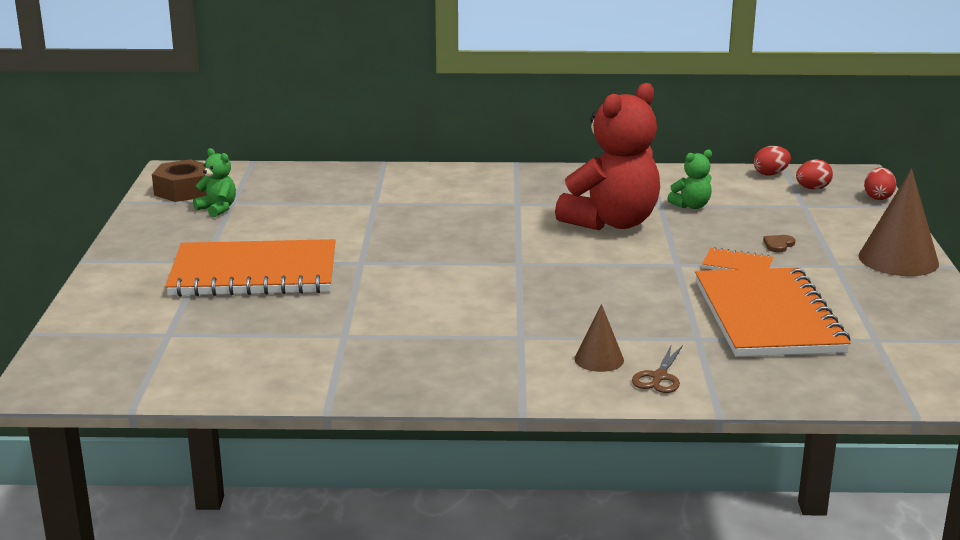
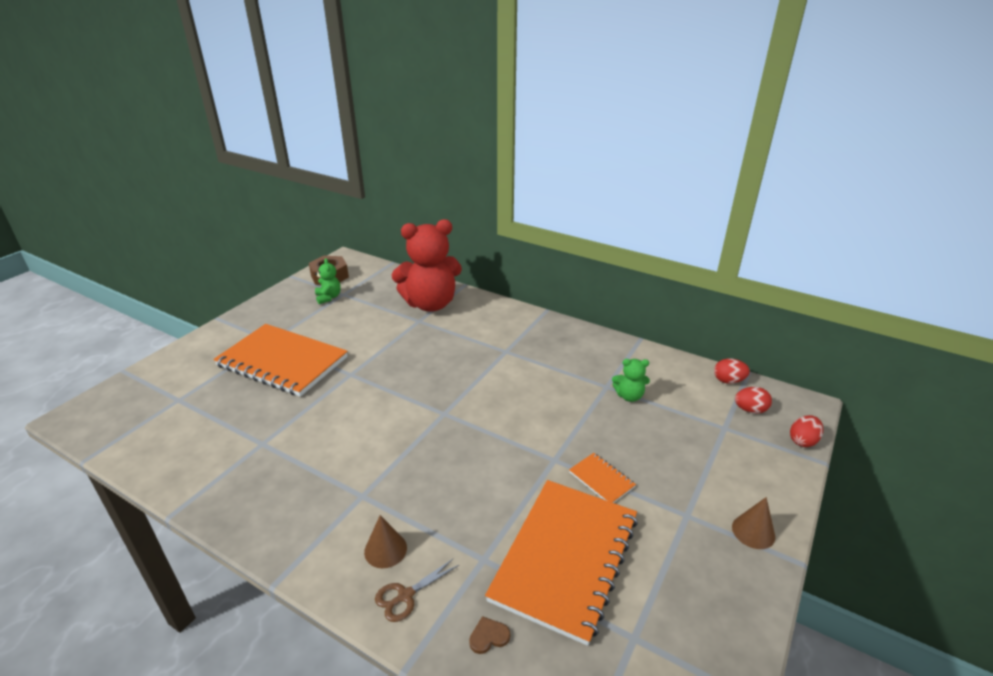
camera: 30 degrees right, 10 degrees up
(612, 222) = (551, 393): red teddy bear -> red teddy bear (430, 304)
(778, 245) = (658, 468): brown heart -> brown heart (488, 636)
(898, 259) = (753, 531): brown cone -> brown cone, size x0.55

